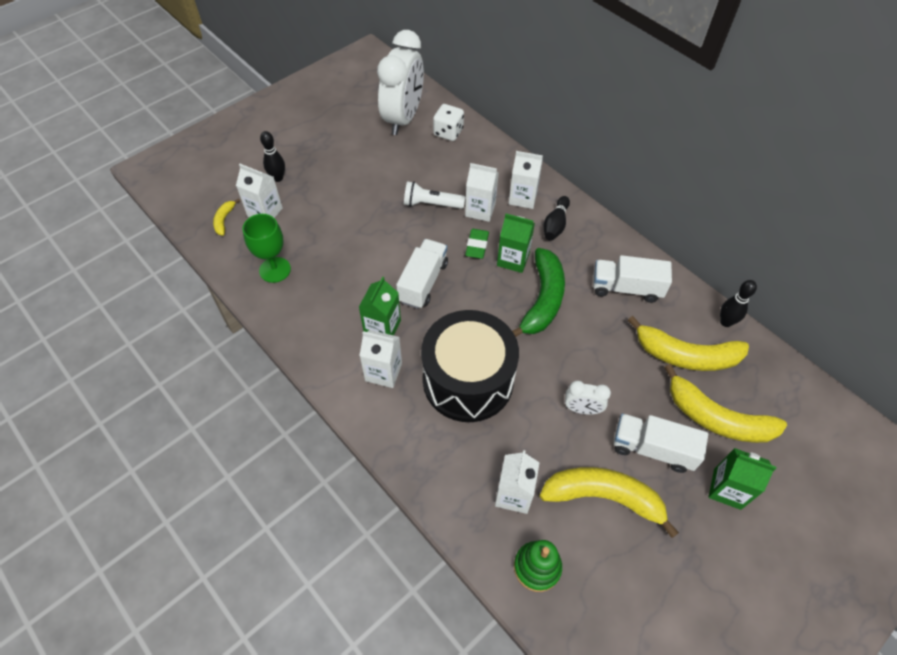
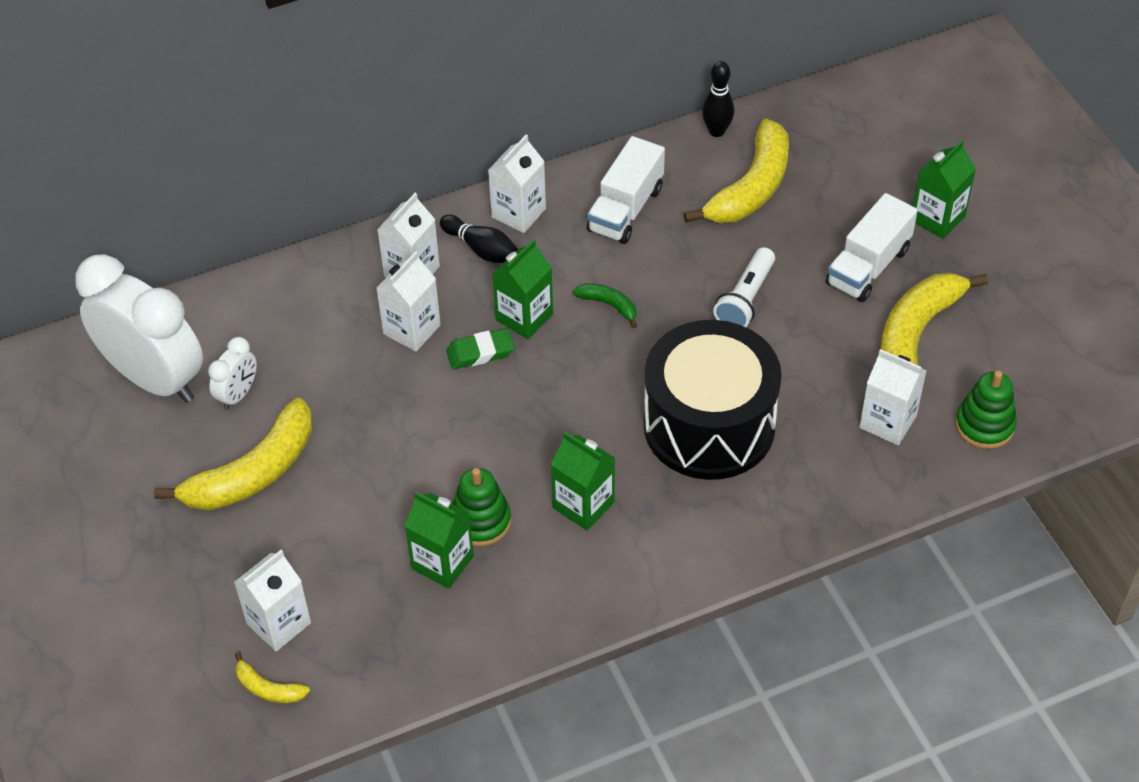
camera: 70 degrees left, 5 degrees down
(275, 270) = (414, 628): green goblet -> none
(278, 178) = (205, 591): black bowling pin -> none
(322, 270) = (442, 562): none -> green carton
(355, 280) = (480, 521): none -> green stacking toy
(383, 372) = (661, 520): white carton -> white carton (518, 213)
(423, 282) = (521, 435): white truck -> none
(431, 204) = (371, 387): white flashlight -> white flashlight (745, 299)
(448, 132) = (222, 326): white dice -> none
(477, 246) = (480, 352): green eraser -> green eraser turned 45 degrees counterclockwise
(542, 300) = (609, 305): green banana -> green banana, size x0.46
(582, 409) = (793, 317): white clock -> white clock (238, 394)
(716, 418) = (846, 192): yellow banana -> yellow banana (252, 473)

